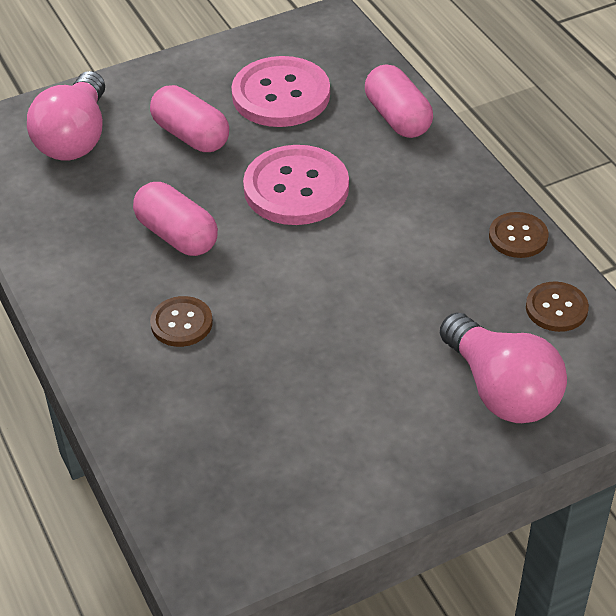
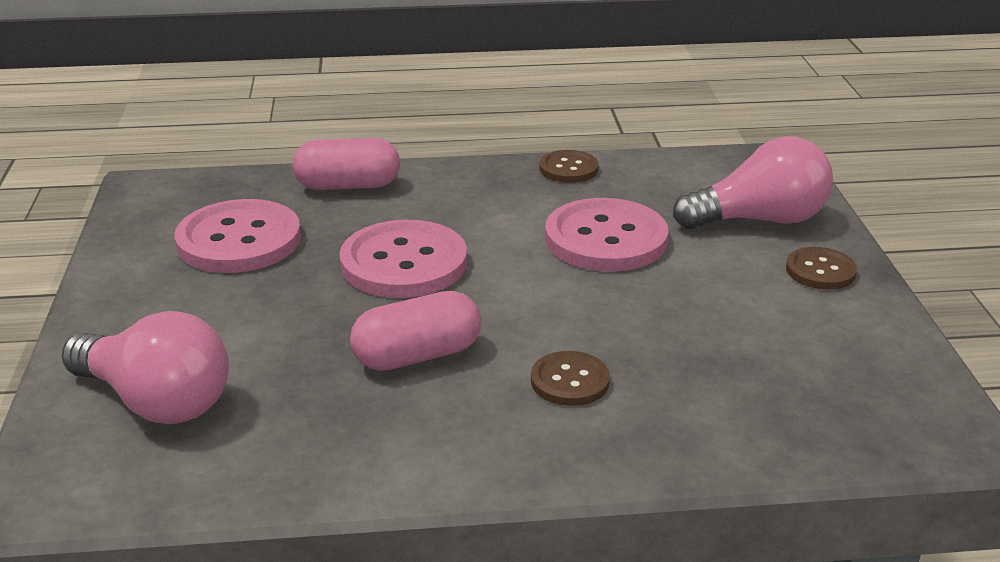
camera: 70 degrees left, 15 degrees down
(191, 135) = (247, 312): pink capsule -> none
(402, 293) = (606, 239): none -> pink button
(556, 308) = (671, 173): brown button -> brown button (820, 271)

